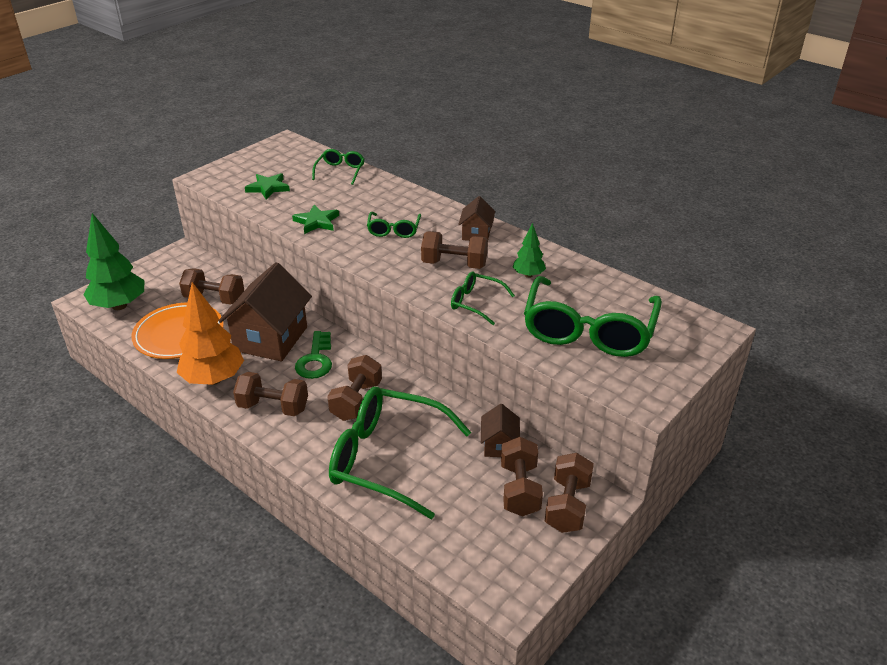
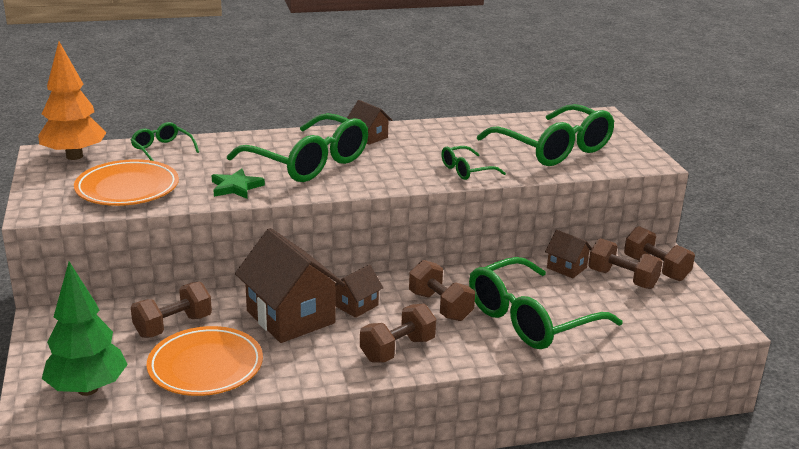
camera: 55 degrees left, 10 degrees down
(214, 379) = (311, 368): orange tree -> orange tree (74, 156)
(268, 188) = (127, 188): green star -> orange plate
(315, 360) = (356, 305): green key -> brown house
(394, 230) = (309, 162): green glasses -> green glasses, size x2.10
(454, 264) = (400, 159): brown dumbbell -> none
(528, 275) = (456, 141): green tree -> none

